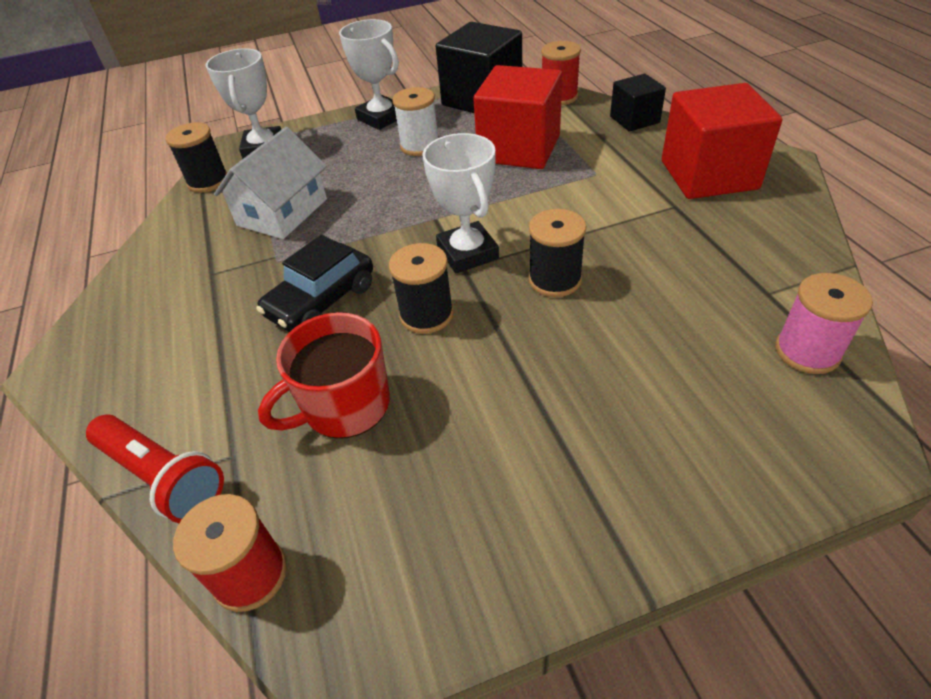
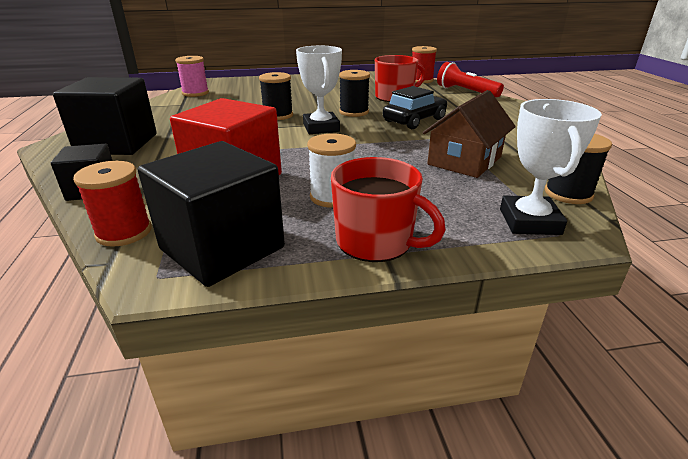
camera: 175 degrees left, 15 degrees down
(282, 212) = (464, 160): white house -> brown house
(381, 118) = (376, 242): white trophy -> red mug
(708, 175) = (117, 144): red cube -> black cube

